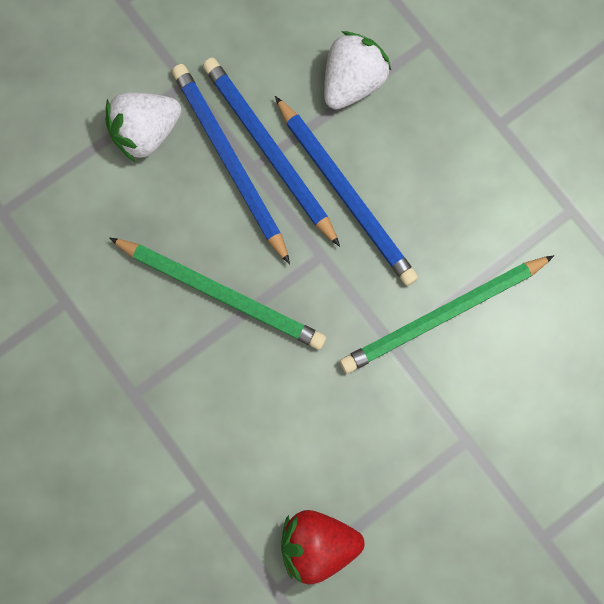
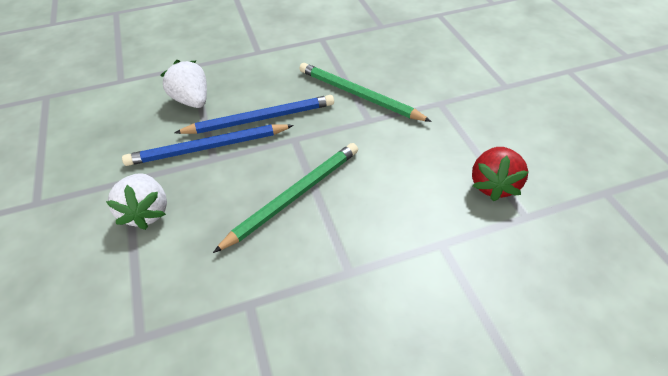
camera: 70 degrees left, 30 degrees down
(229, 162) = (201, 169): blue pencil -> none
(443, 315) = (359, 95): green pencil -> green pencil turned 135 degrees clockwise

